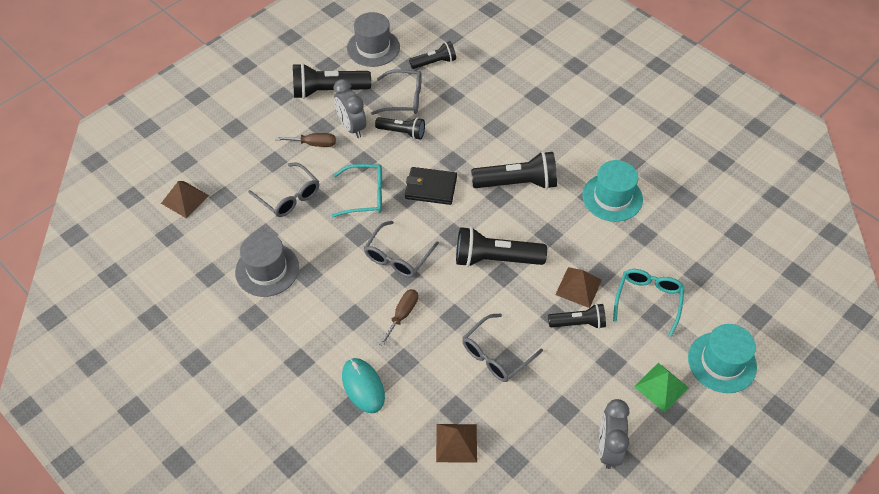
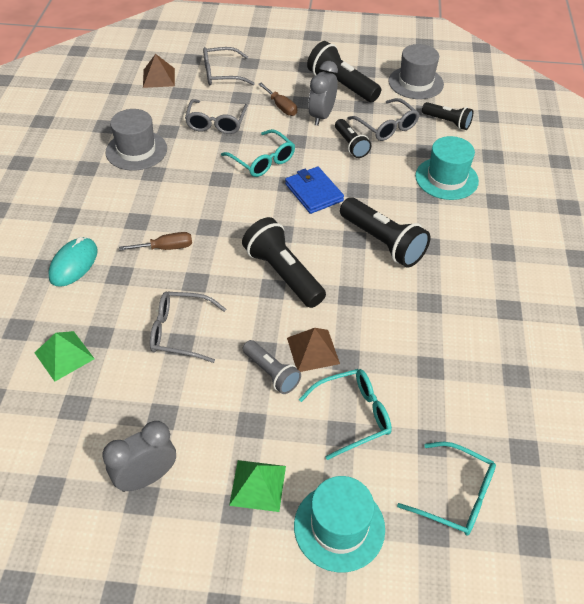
camera: 50 degrees right, 5 degrees down
(398, 257) = (221, 213): grey glasses -> grey glasses (221, 74)
(431, 188) = (314, 192): black wallet -> blue wallet
(456, 443) = (64, 355): brown pyramid -> green pyramid
(578, 323) = (271, 373): black flashlight -> grey flashlight
(612, 197) = (446, 318): turquoise hat -> turquoise hat (446, 178)
(743, 289) = (455, 495): none -> turquoise glasses

